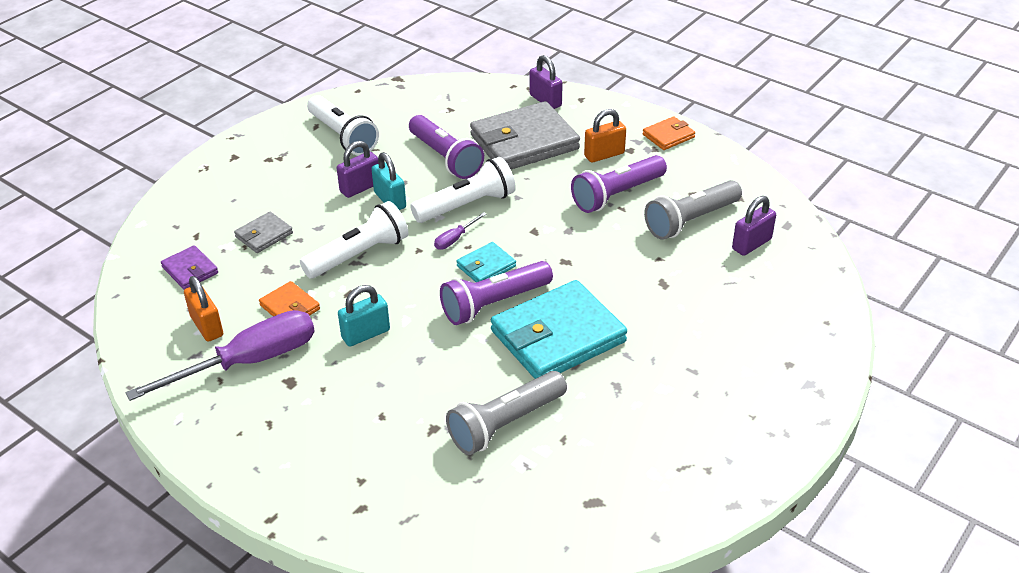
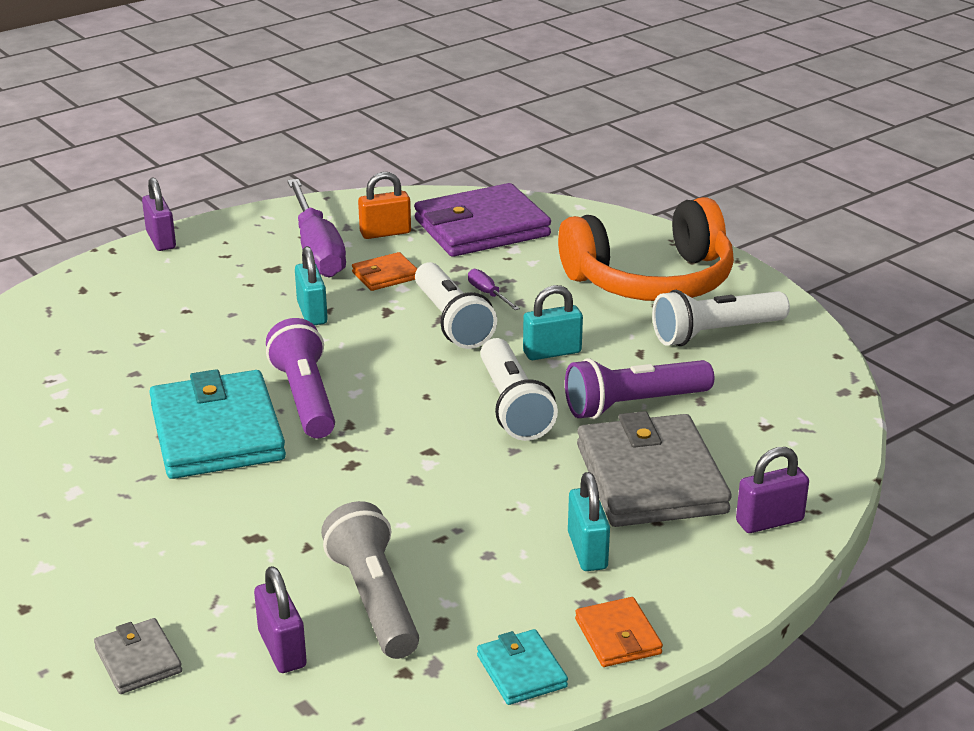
camera: 105 degrees right, 10 degrees down
(190, 270) = (481, 228): purple wallet -> purple wallet, size x2.14
(264, 235) = (521, 269): grey wallet -> grey wallet (138, 660)
(271, 171) = (651, 280): none -> orange headphones
(360, 188) = (589, 335): purple padlock -> purple padlock (161, 240)
(455, 239) = (446, 388): purple screwdriver -> purple screwdriver (488, 294)
(486, 266) = (378, 402): turquoise wallet -> turquoise wallet (521, 671)
(505, 424) = (114, 376): grey flashlight -> none
(604, 155) = (587, 551): orange padlock -> turquoise padlock
(616, 195) = (475, 540): purple flashlight -> none

